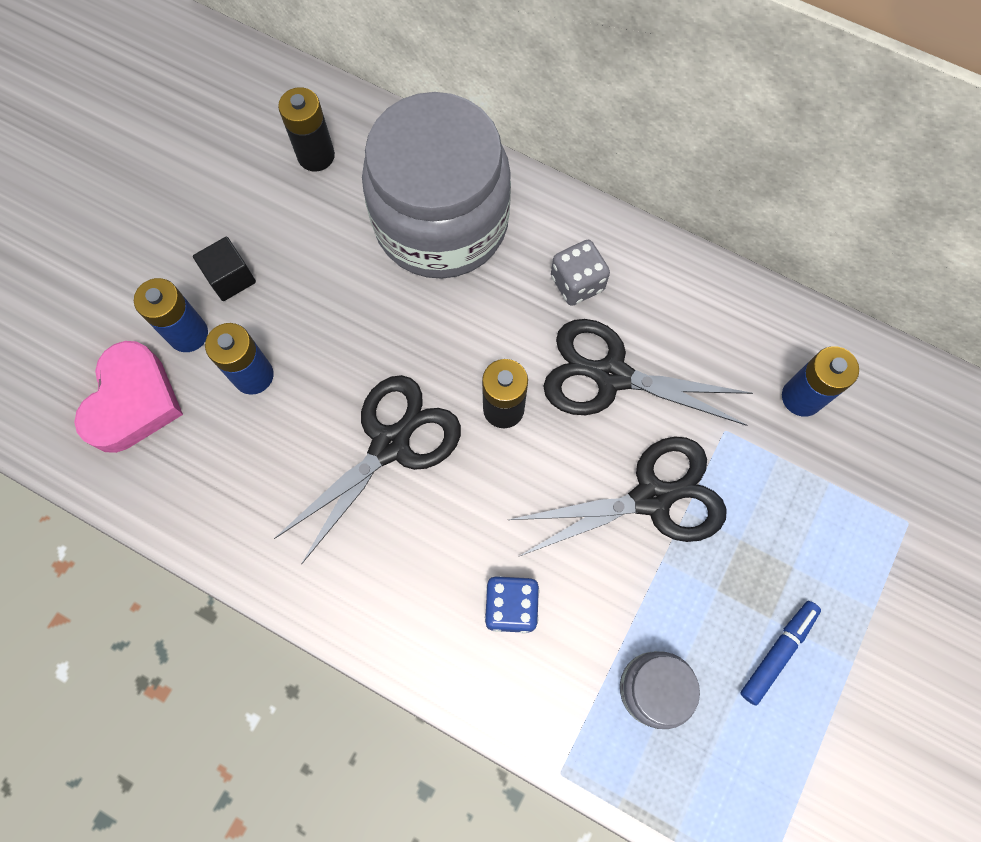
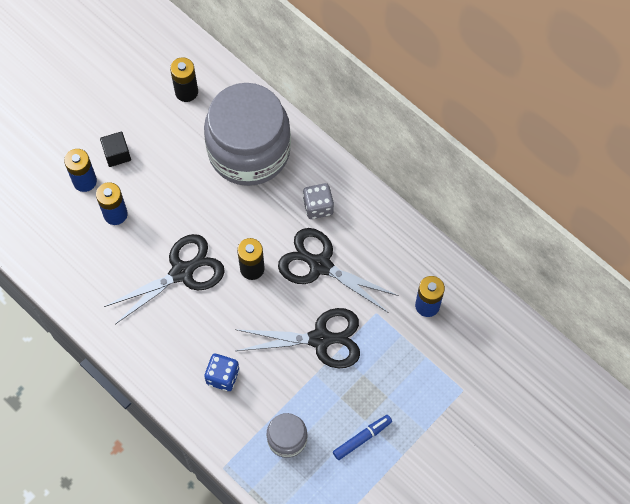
camera: 15 degrees right, 5 degrees down
(133, 402) = (44, 212): pink heart -> none

